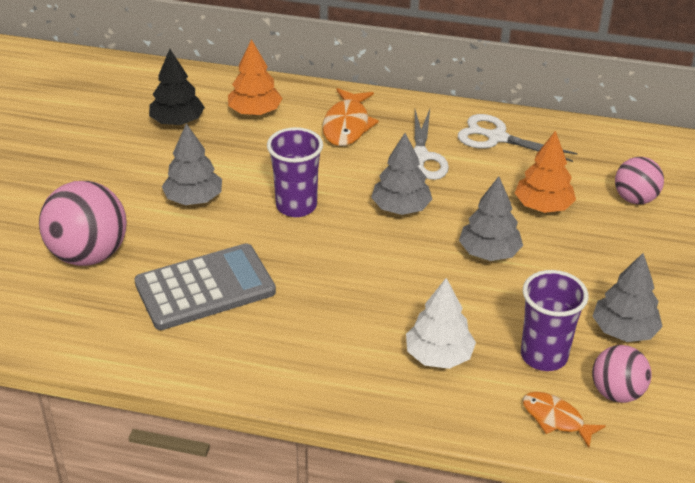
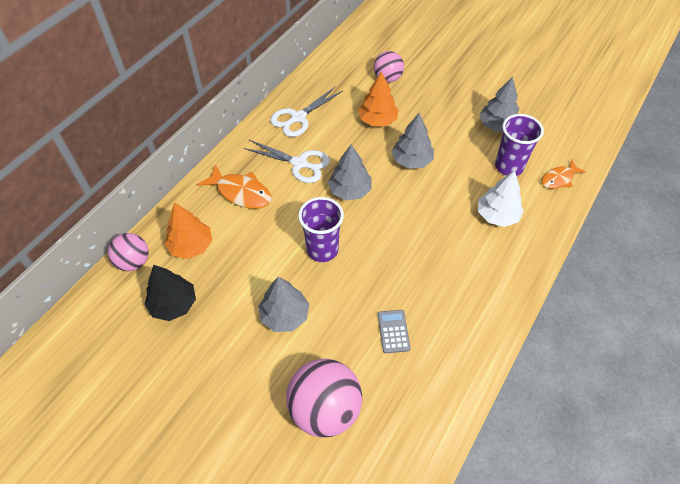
camera: 70 degrees left, 15 degrees up
(205, 288) = (393, 331): grey calculator -> grey calculator, size x0.46
(616, 392) = (544, 146): pink ball -> pink ball (134, 262)

